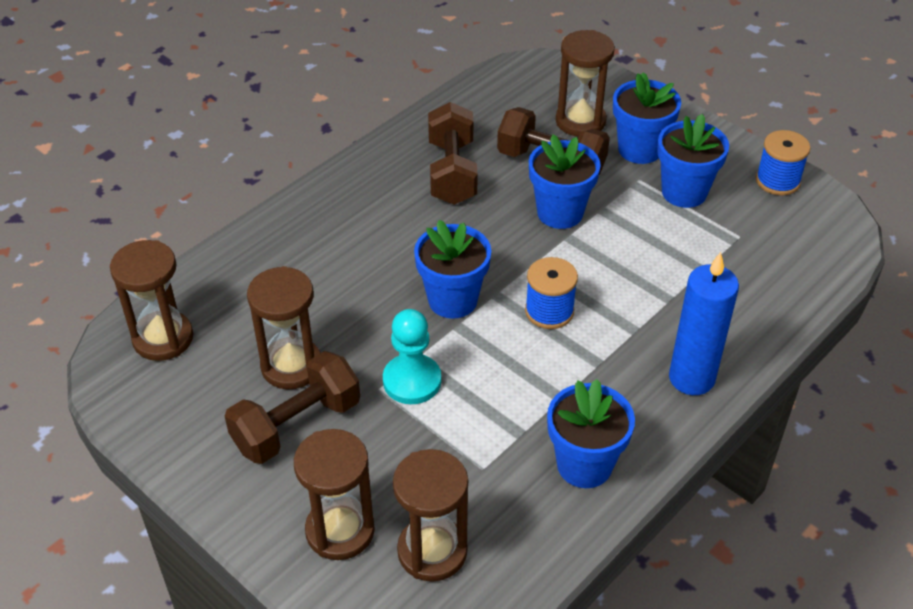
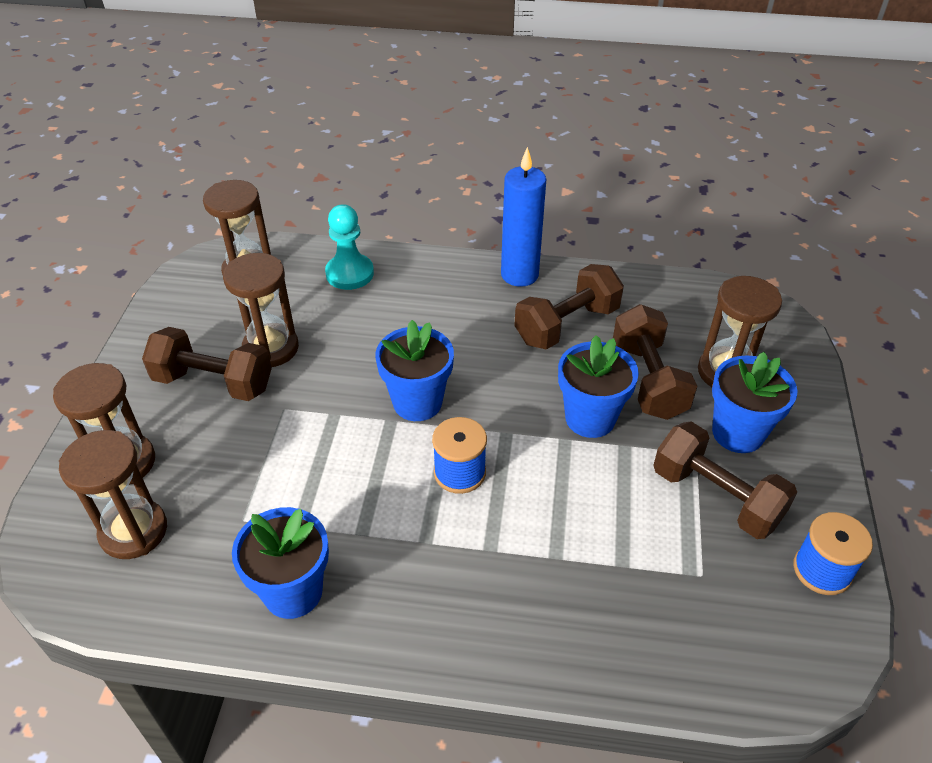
camera: 55 degrees right, 0 degrees up
(412, 381) = (307, 424): turquoise pawn -> turquoise pawn (349, 273)
(684, 192) = (716, 497): blue flower pot -> brown dumbbell
(691, 378) = (464, 627): blue candle -> blue candle (519, 275)

